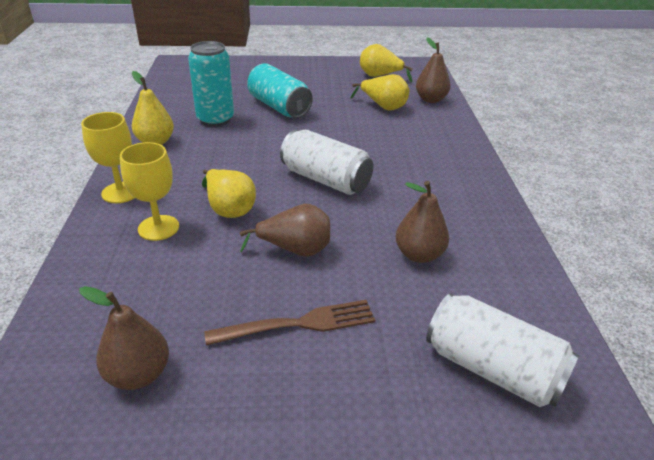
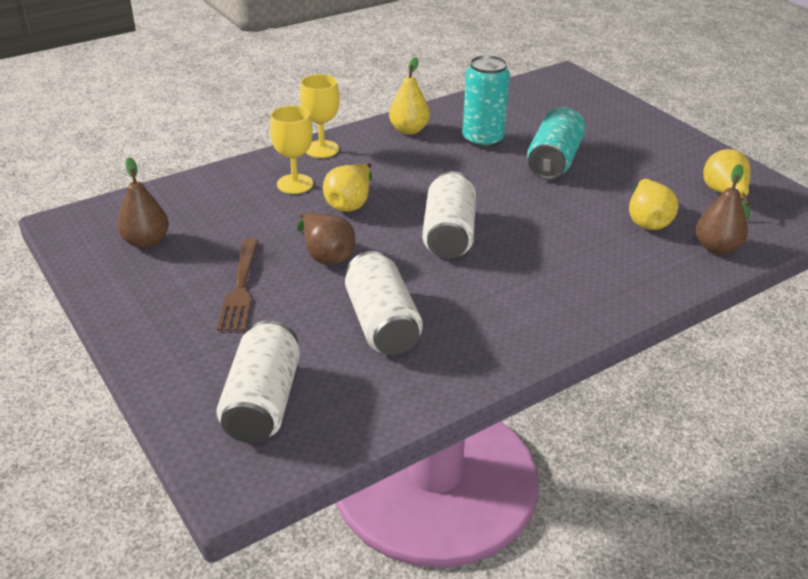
camera: 60 degrees right, 0 degrees up
(299, 324) = (240, 288): brown fork -> brown fork turned 45 degrees clockwise
(419, 255) = (382, 323): brown pear -> white can

